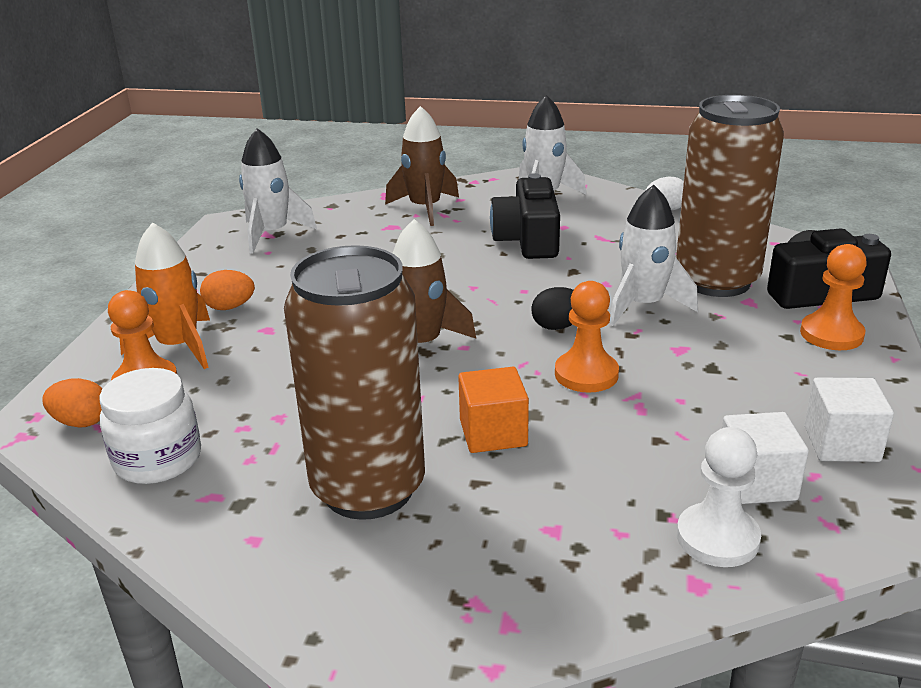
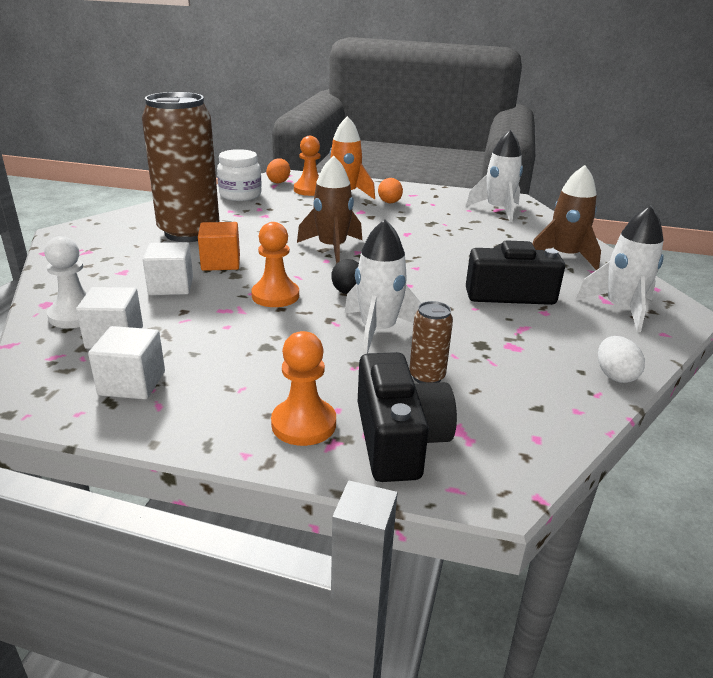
camera: 90 degrees right, 0 degrees up
(589, 465) = (171, 286): none -> white cube
(716, 281) = (427, 377): brown can -> brown can, size x0.41

